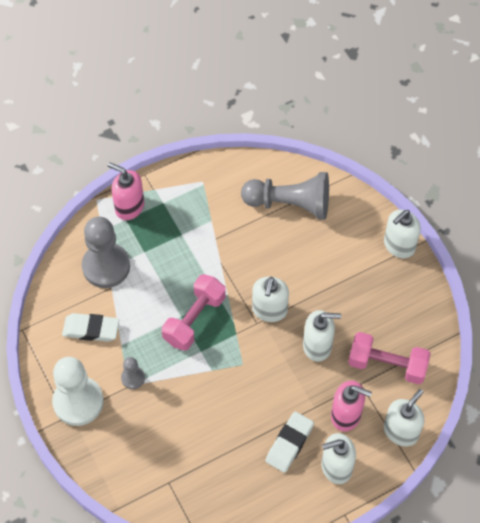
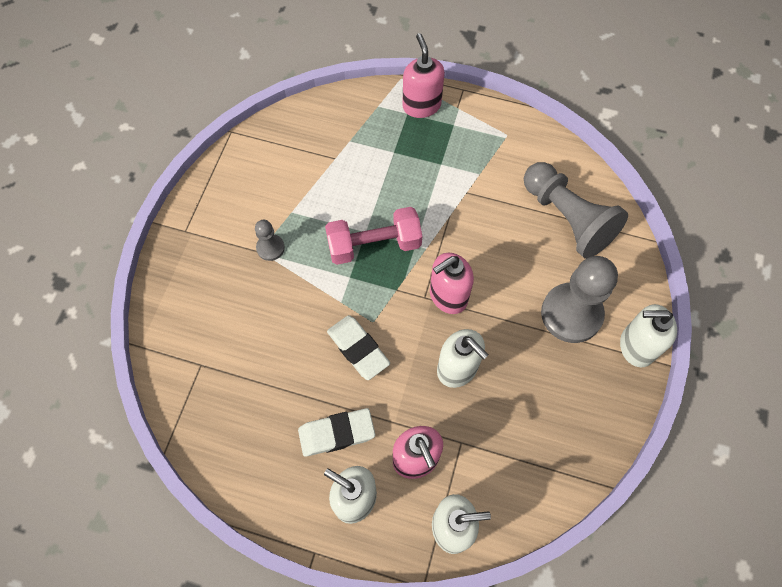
camera: 45 degrees right, 5 degrees up
(78, 402) = (207, 227): white pawn -> none
(91, 329) = (282, 178): white eraser -> white eraser (358, 349)
(106, 266) = (350, 137): grey pawn -> grey pawn (571, 314)
(269, 310) = (448, 296): white soap dispenser -> pink soap dispenser
(387, 365) = (506, 449): pink dumbbell -> none

